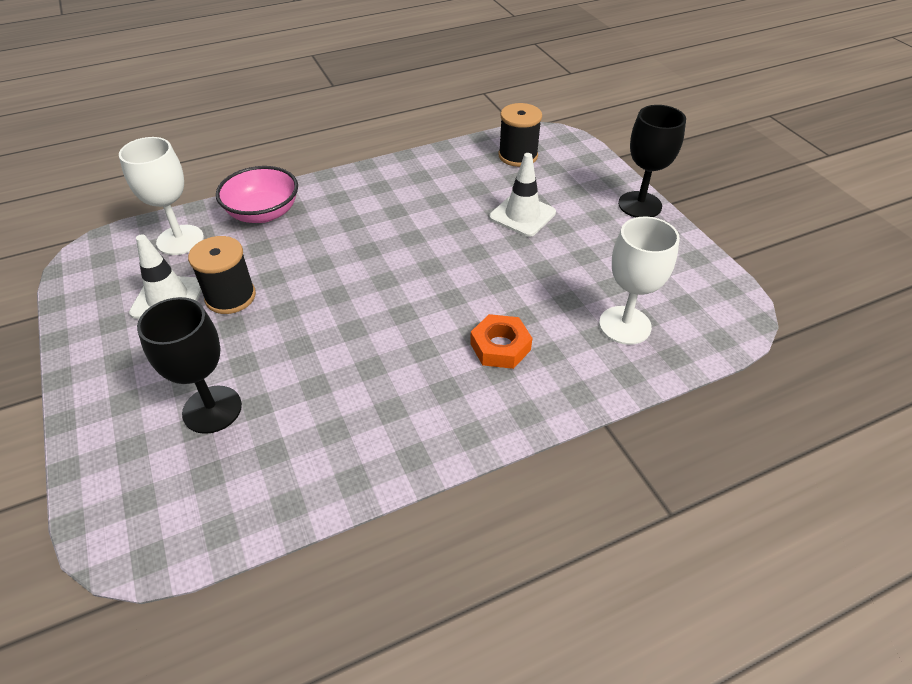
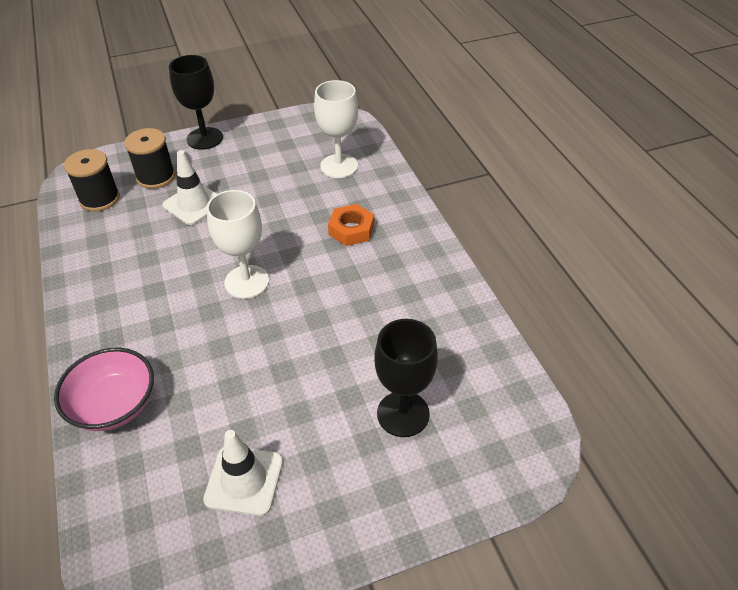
camera: 85 degrees left, 0 degrees up
(180, 240) = (138, 487): white goblet -> white goblet (247, 282)
(230, 297) = (254, 419): black spool -> black spool (156, 177)

